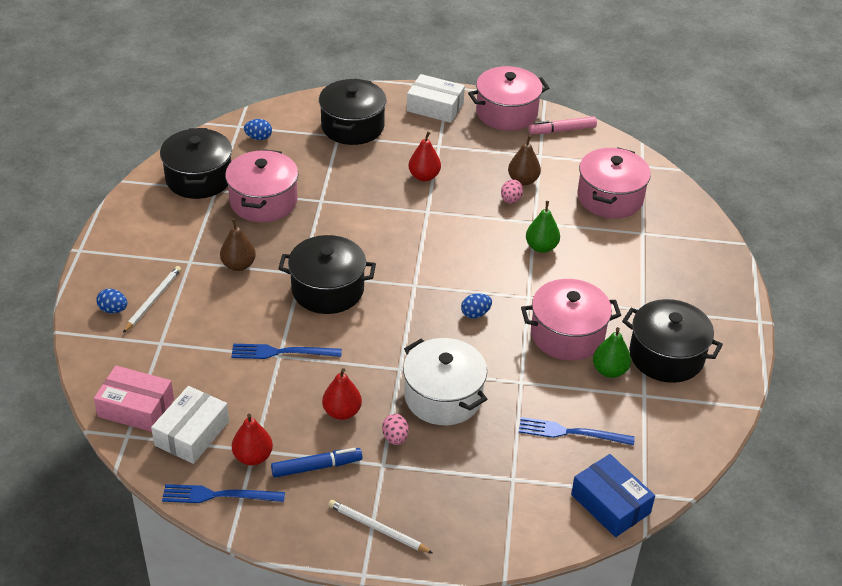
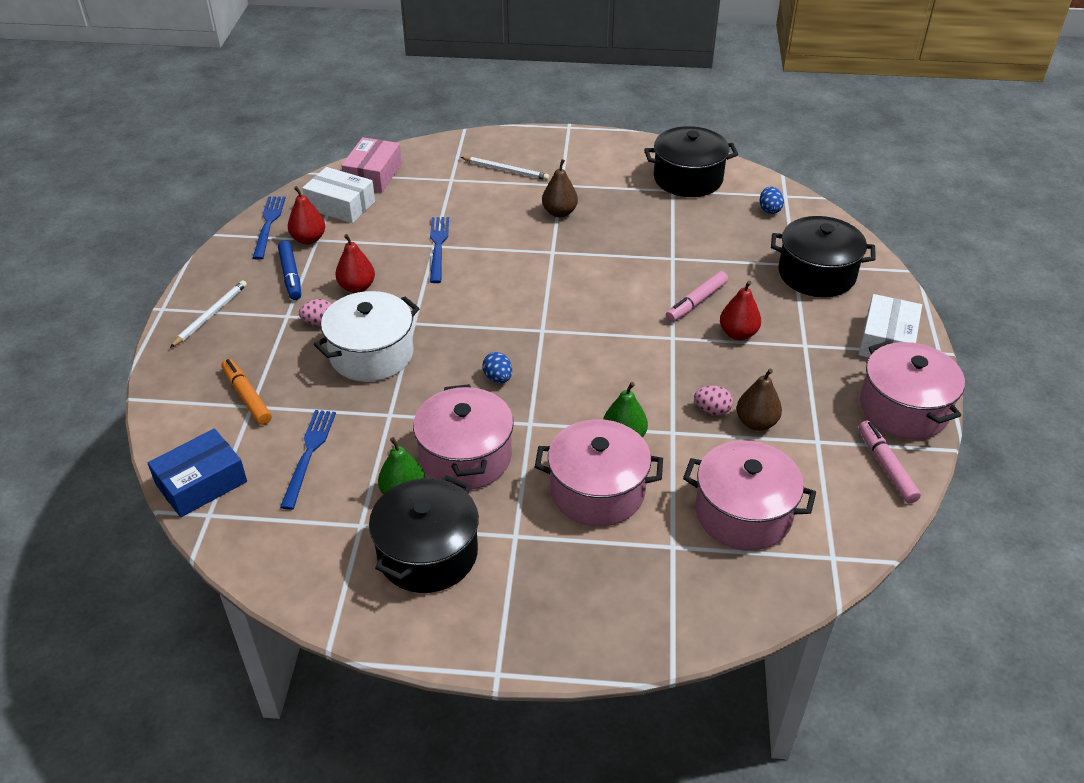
camera: 90 degrees right, 0 degrees up
(113, 310) = (492, 152): blue egg -> none
(263, 201) = (661, 220): pink pot -> pink pot (597, 491)
(327, 289) = (529, 270): black pot -> none
(383, 194) = (696, 302): none -> pink marker
(501, 483) = (247, 397): none -> orange marker

